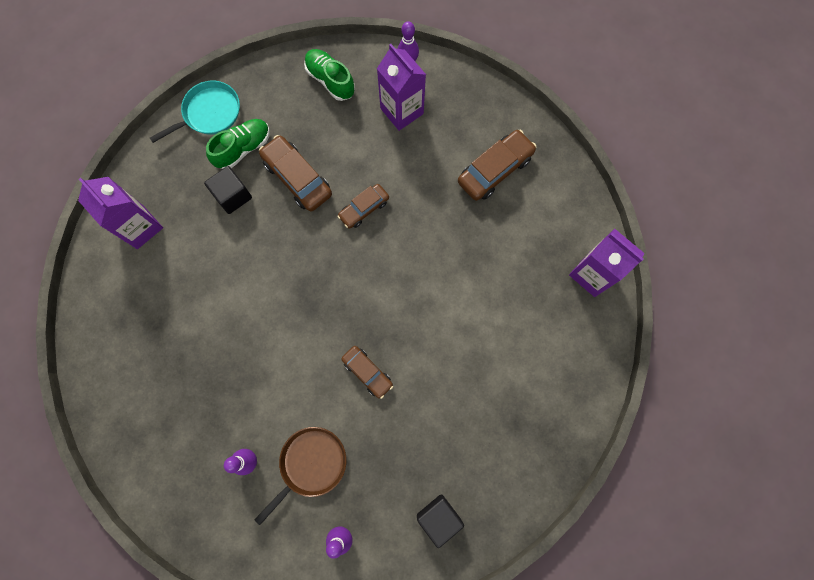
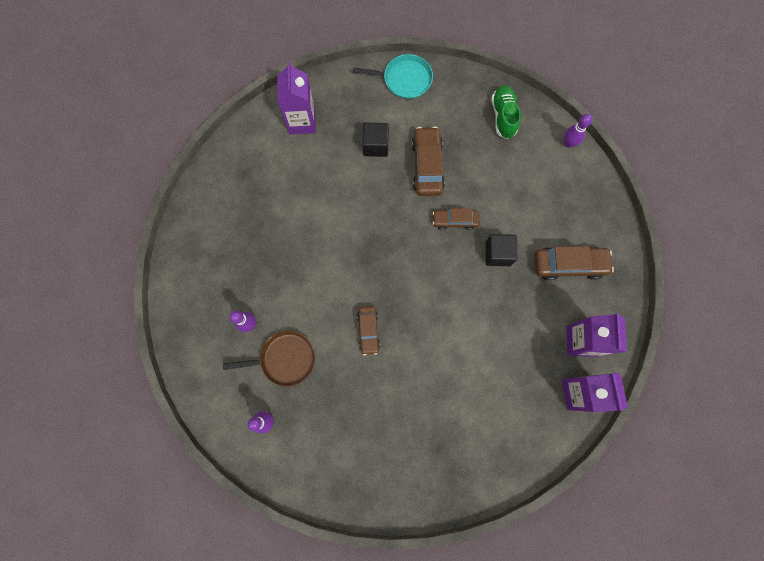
camera: 40 degrees right, 0 degrees up
(243, 148) = (407, 119): green shoe -> none
(402, 111) = (536, 174): purple carton -> purple carton (581, 341)
(438, 517) = (337, 464): black cube -> black cube (498, 254)

